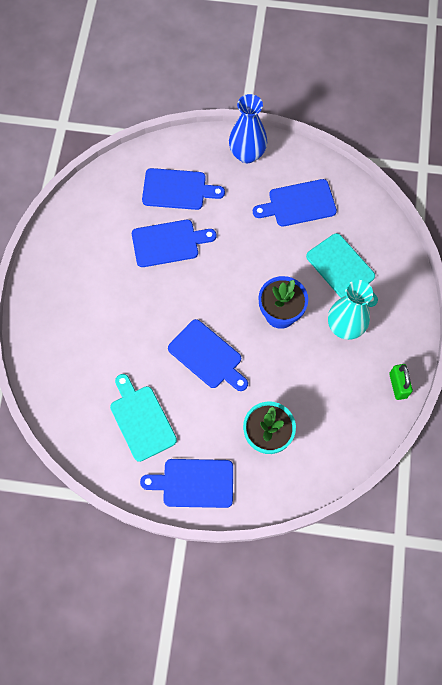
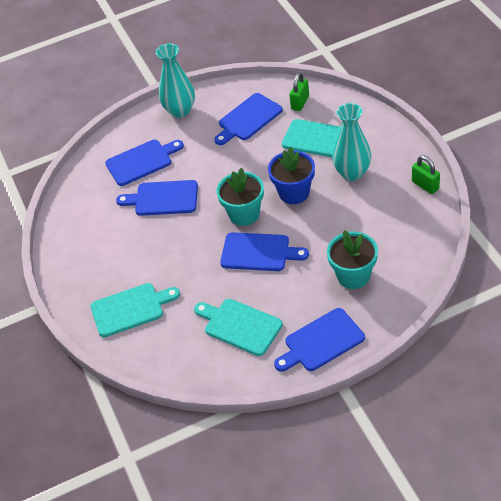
camera: 25 degrees left, 20 degrees down
(68, 340) = (130, 309): none -> turquoise cutting board
(168, 243) = (163, 198): blue cutting board -> blue cutting board turned 135 degrees counterclockwise
(223, 307) = (244, 214): none -> turquoise flower pot
(247, 154) = (180, 111): blue vase -> turquoise vase
(356, 216) = (300, 102): none -> green padlock

